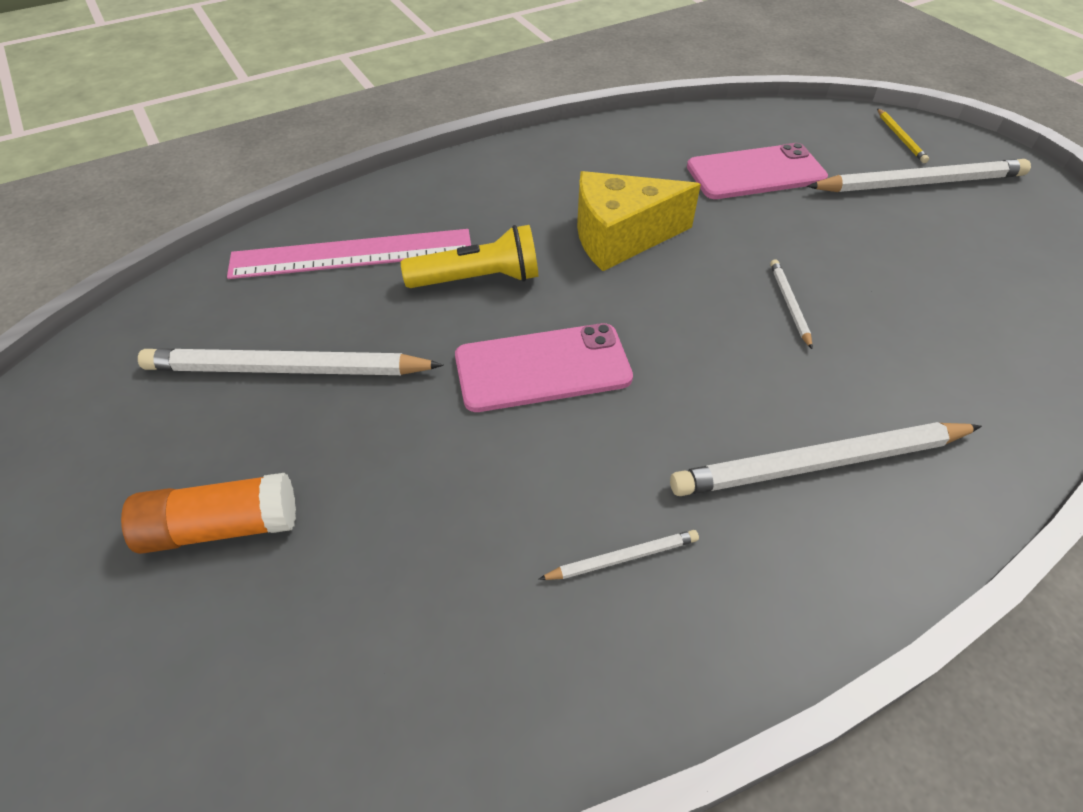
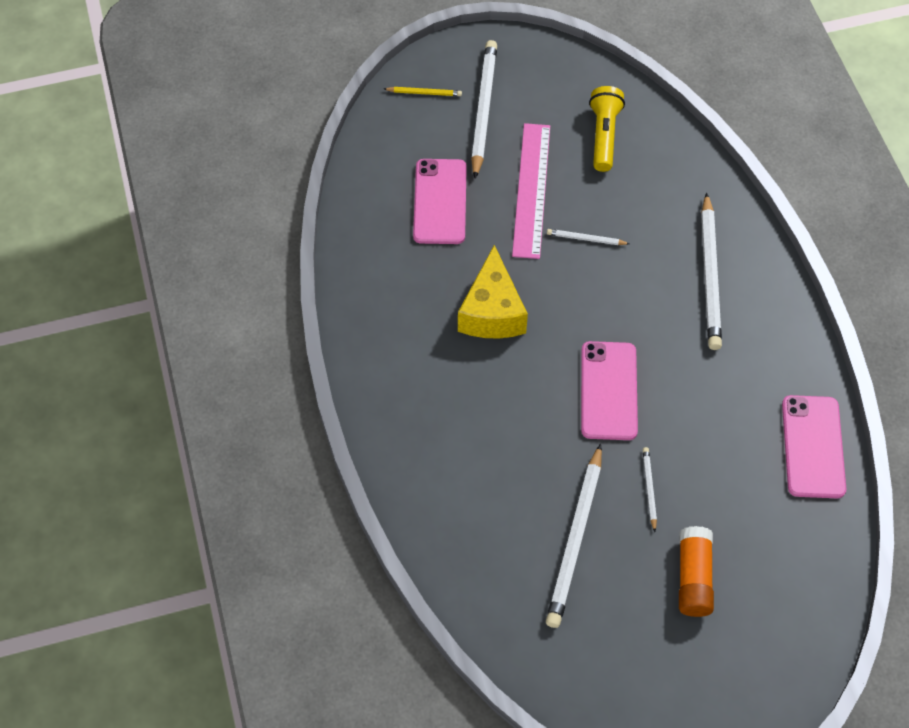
camera: 75 degrees left, 10 degrees up
(352, 254) = (463, 490): pink ruler -> pink ruler (531, 190)
(478, 279) = (514, 411): yellow flashlight -> yellow flashlight (604, 136)
(521, 697) = (813, 447): none -> pink phone
(622, 558) = (749, 385): white pencil -> white pencil (649, 489)

